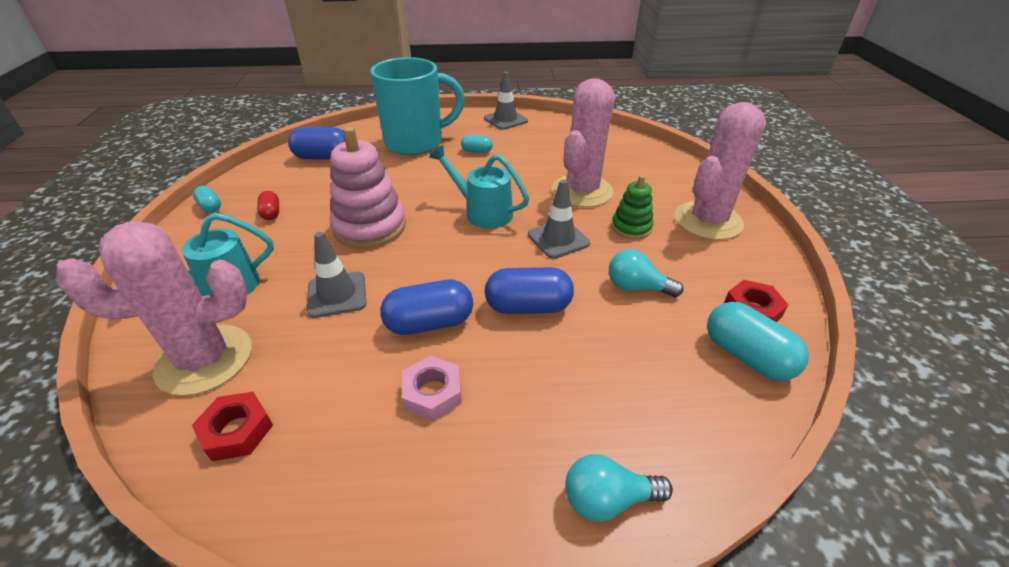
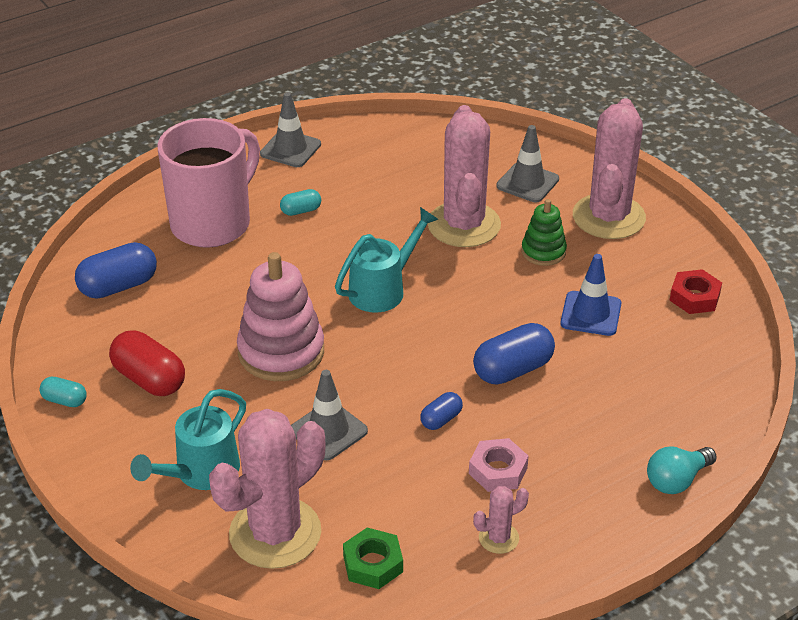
camera: 30 degrees left, 0 degrees up
(237, 431) = (373, 564): red nut -> green nut
(271, 213) = (149, 379): red capsule -> red capsule, size x1.84
(366, 467) = (498, 538): none -> pink cactus
(416, 142) = (213, 223): turquoise mug -> pink mug
(429, 323) = (441, 419): blue capsule -> blue capsule, size x0.54
(482, 212) = (383, 289): turquoise watering can -> turquoise watering can turned 135 degrees clockwise
(558, 239) = (485, 291): grey traffic cone -> grey traffic cone (527, 183)
(637, 287) = (590, 314): turquoise light bulb -> blue traffic cone
(747, 356) = (711, 340): turquoise capsule -> none

